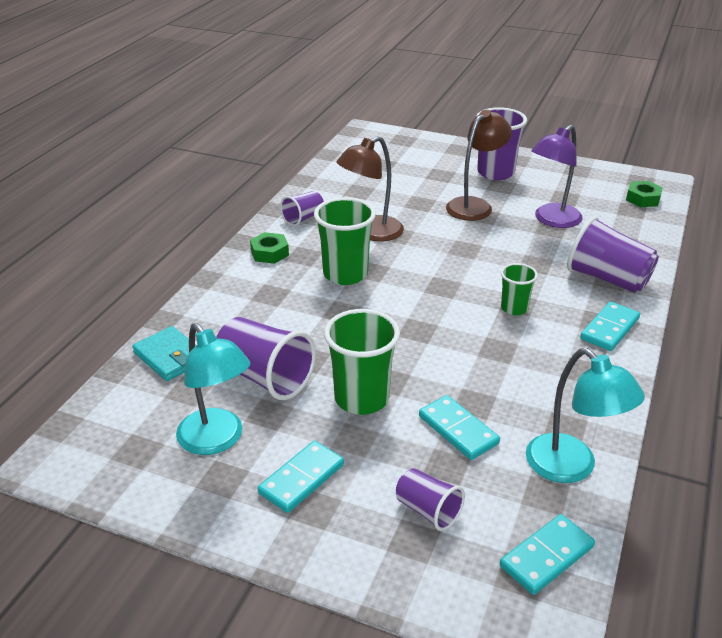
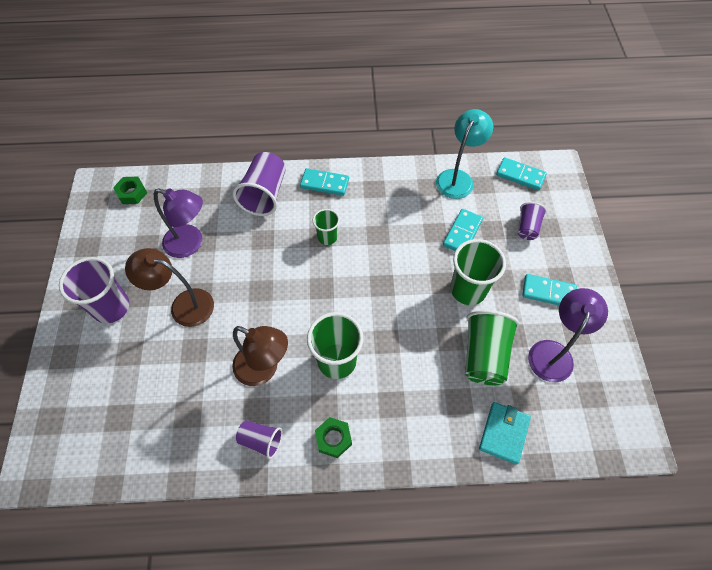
camera: 115 degrees left, 25 degrees up
(217, 440) = (553, 352): turquoise lamp -> purple lamp
(265, 377) = (484, 355): purple cup -> green cup

